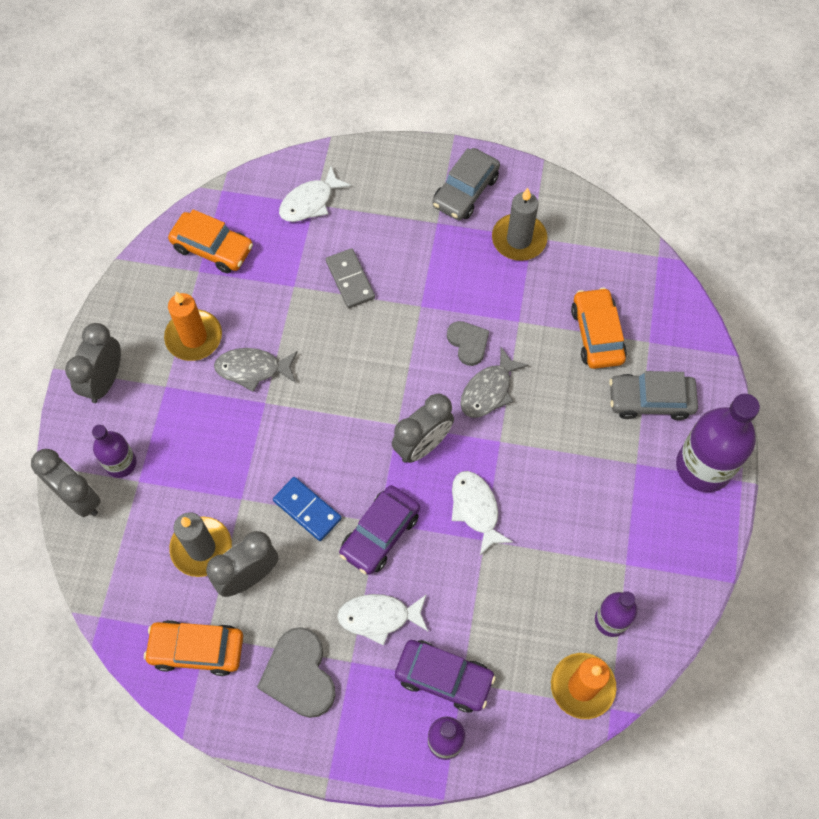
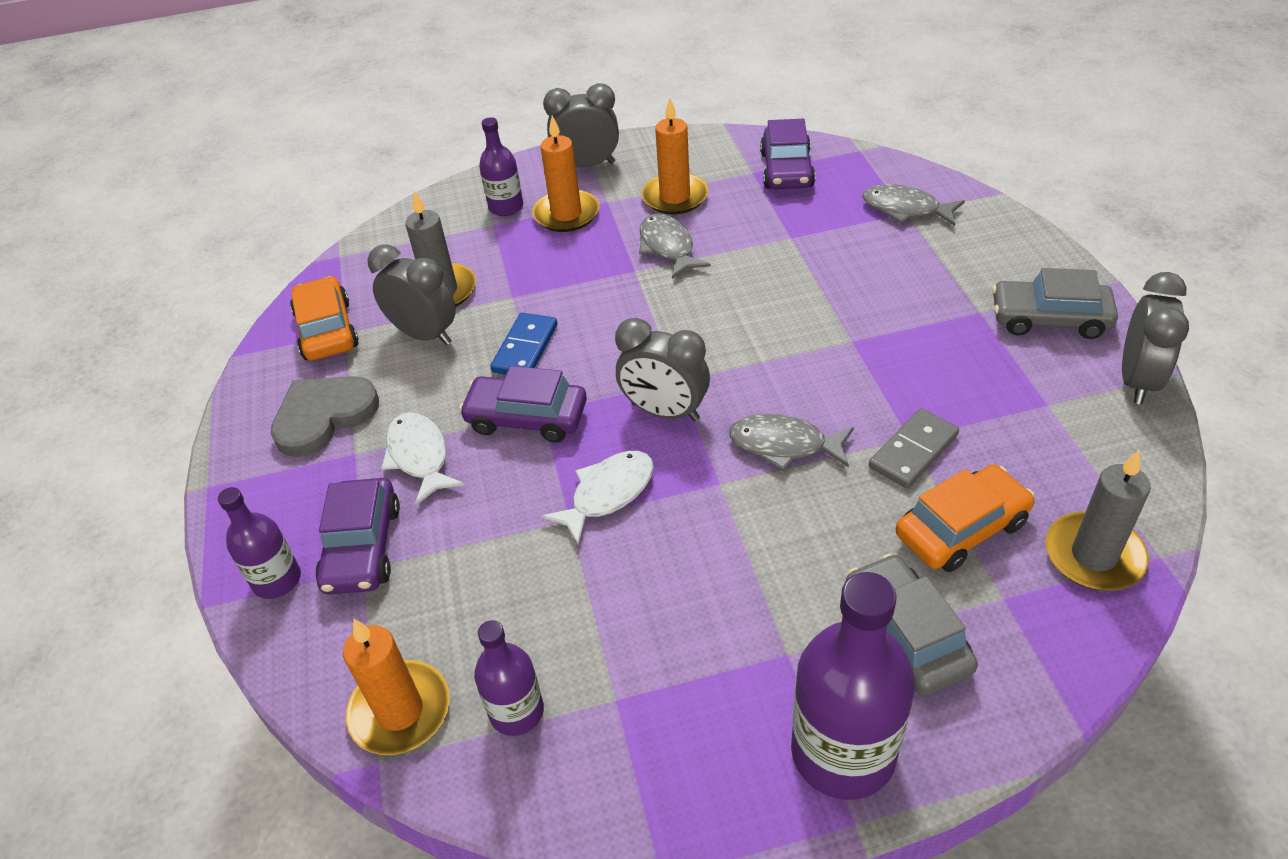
camera: 70 degrees right, 20 degrees down
(79, 498) = (456, 198): grey clock -> grey clock (1137, 380)
(162, 422) = (566, 214): none -> orange candle
(212, 248) = (786, 170): orange car -> purple car
(310, 202) = (905, 209): white fish -> grey fish
(350, 280) = (836, 273): grey domino -> grey domino (913, 451)
(468, 343) = (836, 401): grey heart -> none
(519, 239) = (1031, 393): grey candle -> grey candle (1093, 555)

